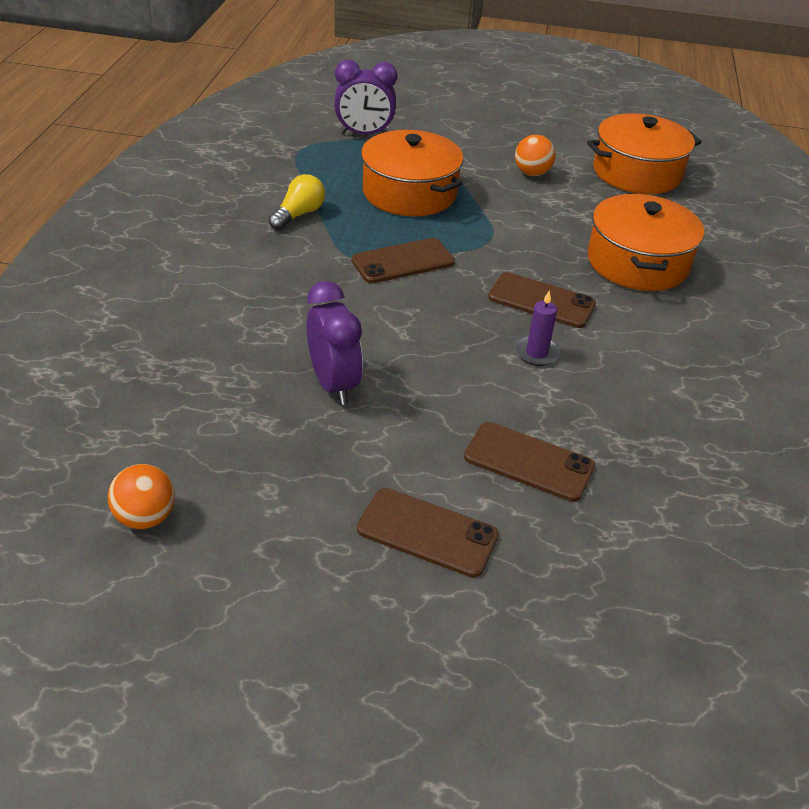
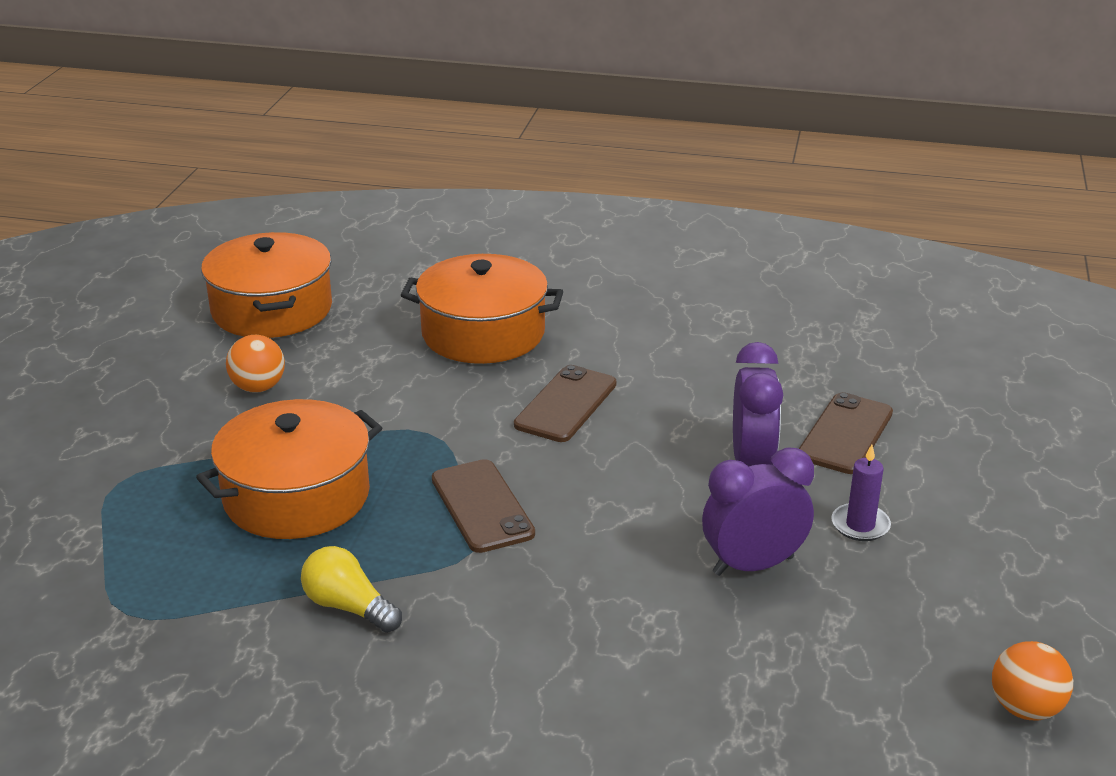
camera: 85 degrees left, 10 degrees down
(364, 134) = (93, 539): purple clock -> purple clock (752, 462)
(427, 533) = (966, 501): brown phone -> none
(536, 353) = (666, 415): purple candle -> purple candle (860, 525)

